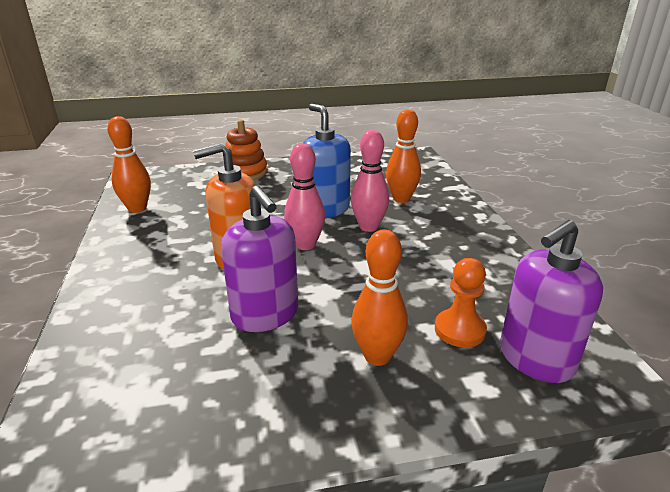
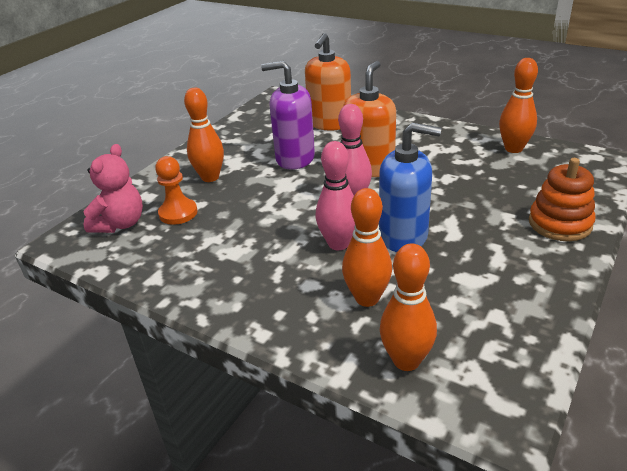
camera: 135 degrees right, 5 degrees up
(141, 337) = (329, 123): none -> orange soap dispenser
(423, 176) = (406, 360): none -> orange bowling pin
(535, 359) = (120, 224): purple soap dispenser -> pink teddy bear

